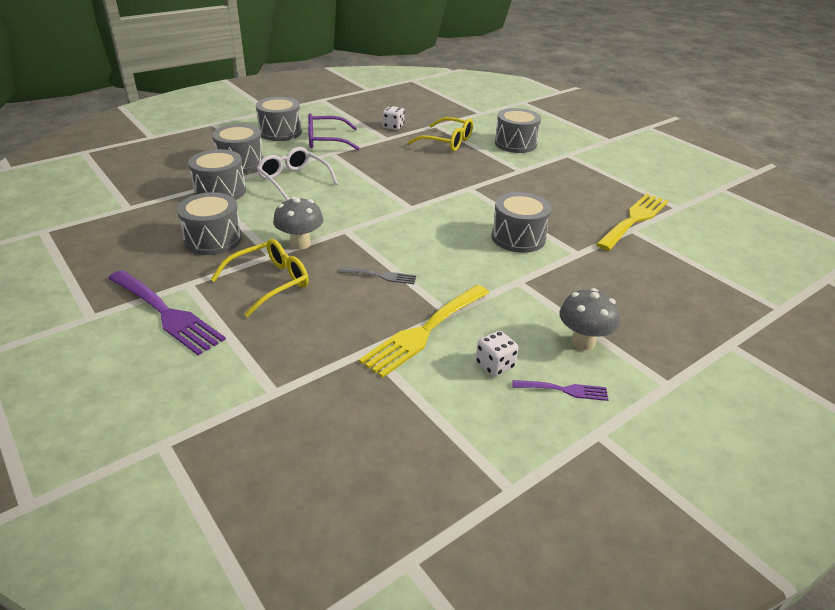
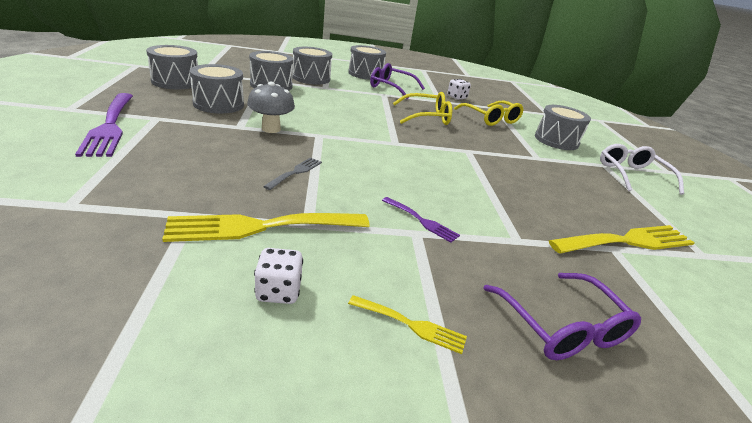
camera: 30 degrees right, 5 degrees down
(269, 283) = (207, 140): yellow glasses -> yellow glasses (426, 117)
(293, 180) = (331, 97): white glasses -> white glasses (632, 175)
(381, 276) = (295, 172): grey fork -> grey fork turned 105 degrees counterclockwise
(518, 237) = (467, 200): grey drum -> grey drum (175, 82)
(564, 390) = (315, 364): purple fork -> purple fork (422, 221)
(583, 342) = (411, 325): grey mushroom -> yellow fork
(650, 299) = (562, 327): none -> purple glasses

